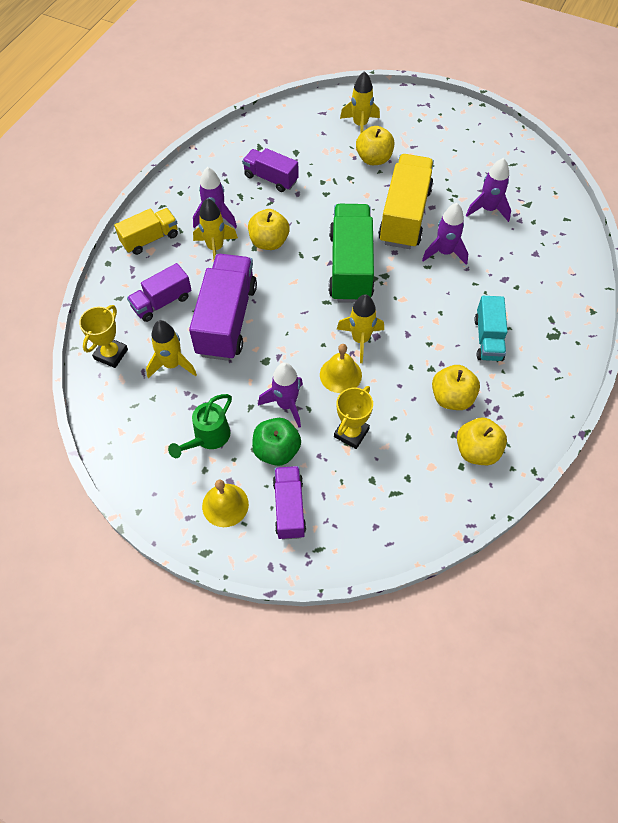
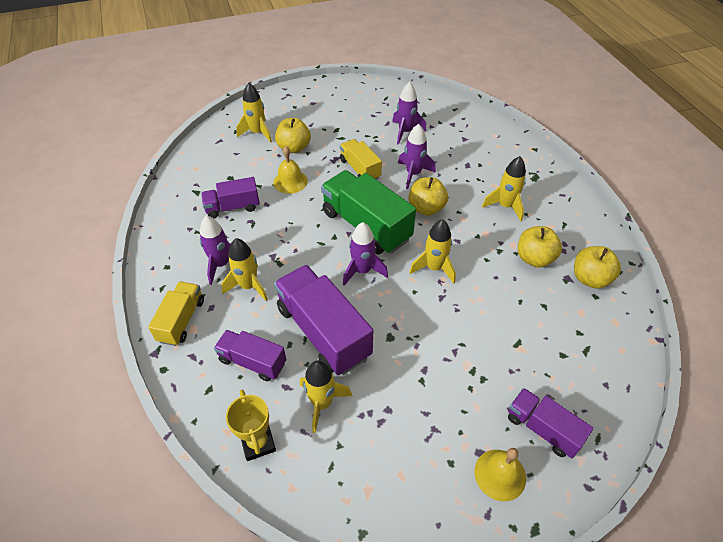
camera: 45 degrees left, 10 degrees down
(162, 302) = (252, 362): purple truck -> purple truck turned 105 degrees clockwise
(208, 438) = (422, 434): green watering can -> none
(269, 242) = (286, 251): yellow apple -> yellow apple (426, 208)
(276, 450) = (480, 395): green apple -> none
(286, 404) = (444, 355): purple rocket -> purple rocket (362, 271)
(340, 375) = (452, 302): yellow bell -> yellow bell (290, 181)
(351, 433) = (510, 335): yellow trophy -> none
(404, 216) = (360, 169): yellow truck -> yellow truck, size x0.57
(488, 339) = (505, 206): turquoise truck -> yellow rocket

